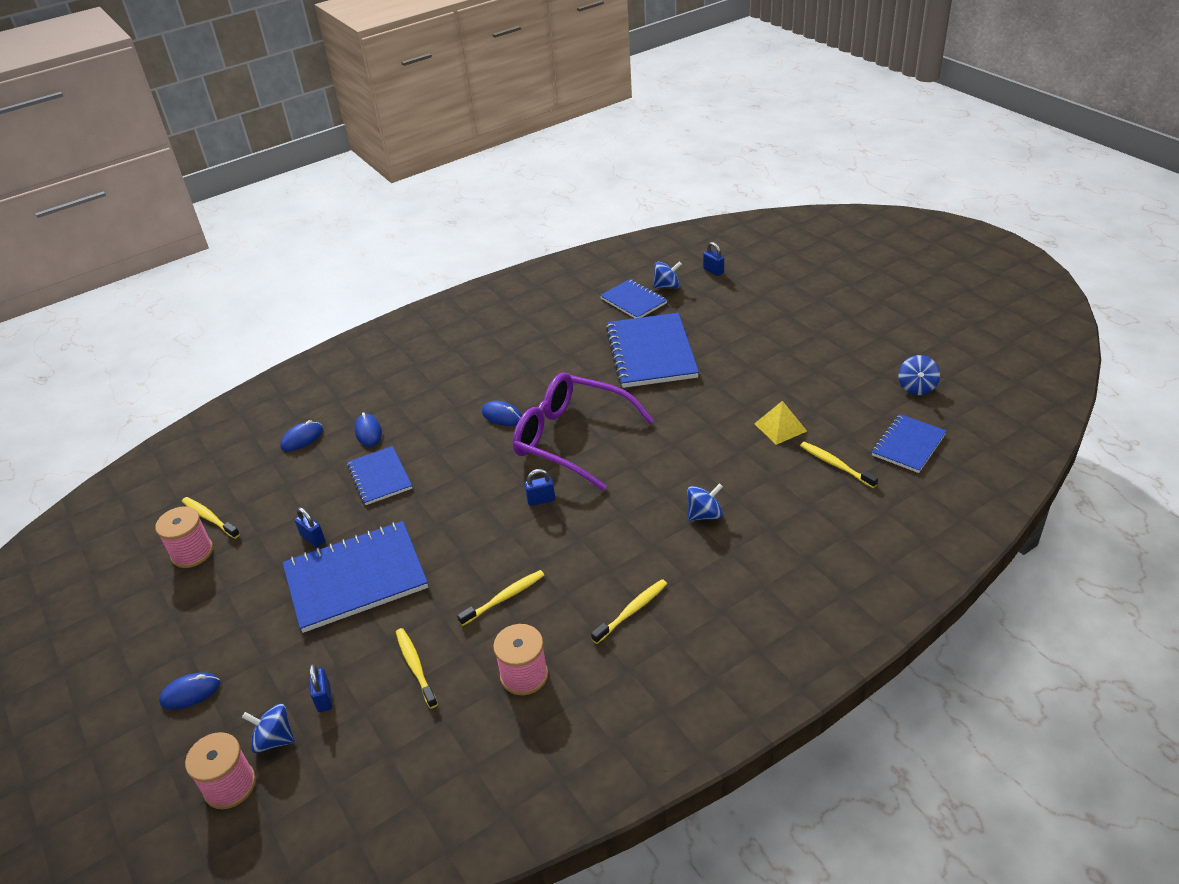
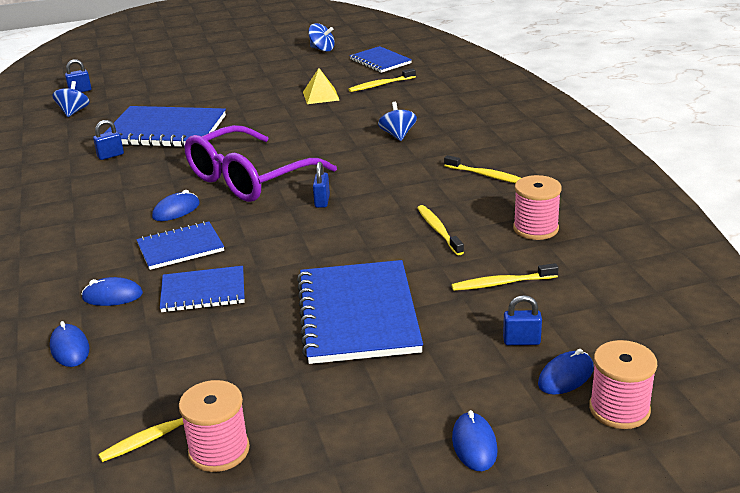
camera: 75 degrees left, 10 degrees down
(274, 739) = (565, 376): blue spinning top -> blue mouse
(313, 539) = (271, 343): blue padlock -> blue padlock (110, 155)
(632, 611) = (486, 175): yellow toothbrush -> yellow toothbrush turned 150 degrees clockwise
(633, 301) = (74, 129): blue notebook -> blue notebook (180, 247)

